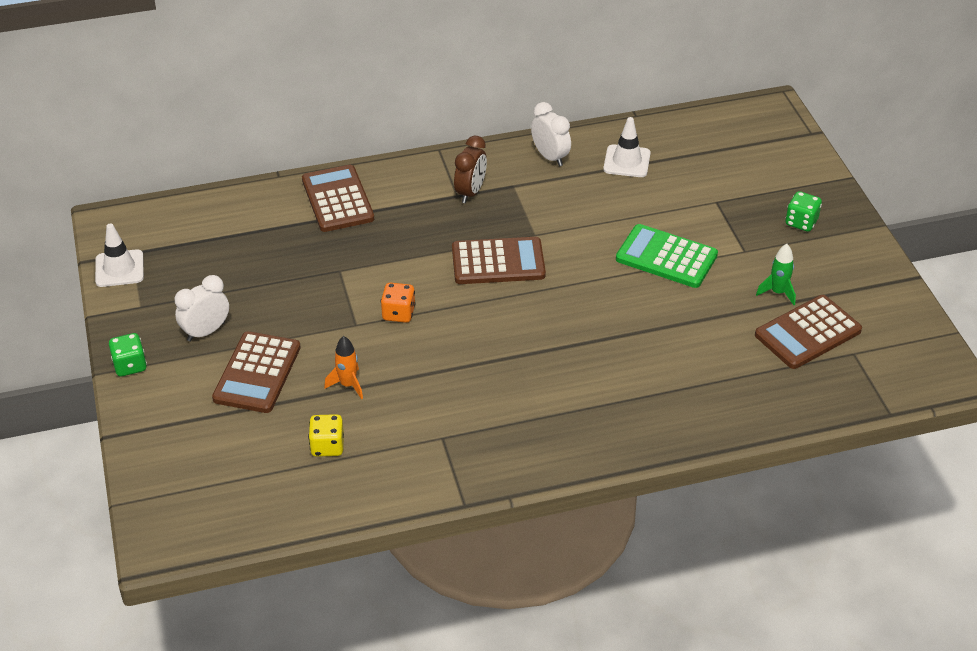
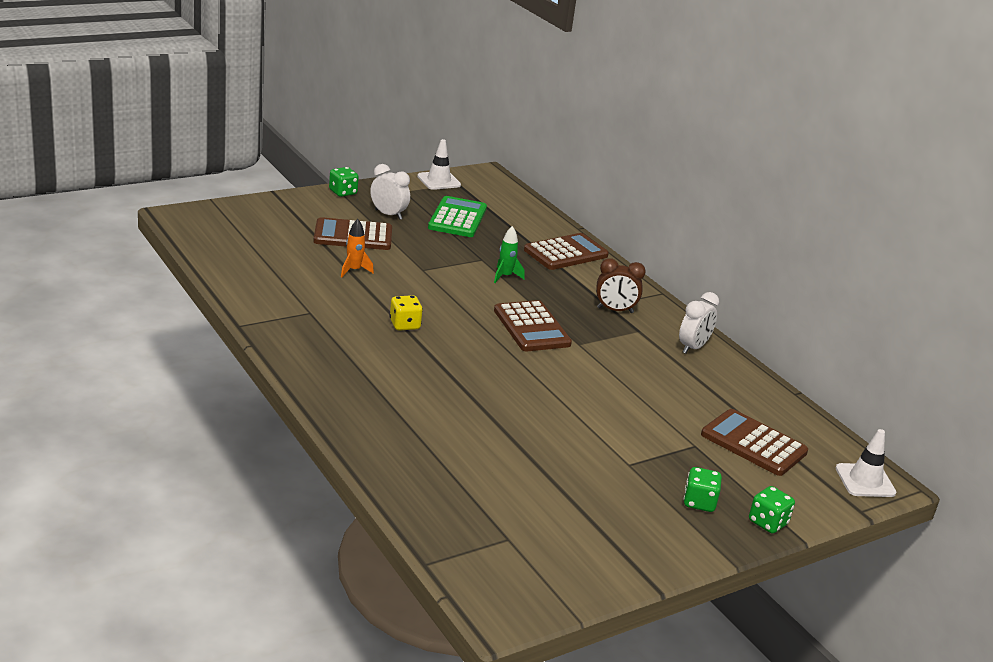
camera: 70 degrees right, 15 degrees down
(327, 446) = (286, 267): yellow dice -> yellow dice (404, 325)
(398, 313) = (444, 286): orange dice -> none
(627, 161) = (718, 390): white traffic cone -> white traffic cone (865, 481)
(666, 257) = (590, 416): green calculator -> green calculator (457, 218)
(778, 292) = (576, 486): green rocket -> green rocket (505, 276)
(808, 333) = (524, 506): brown calculator -> brown calculator (753, 444)
(828, 190) = (768, 523): none -> green dice

